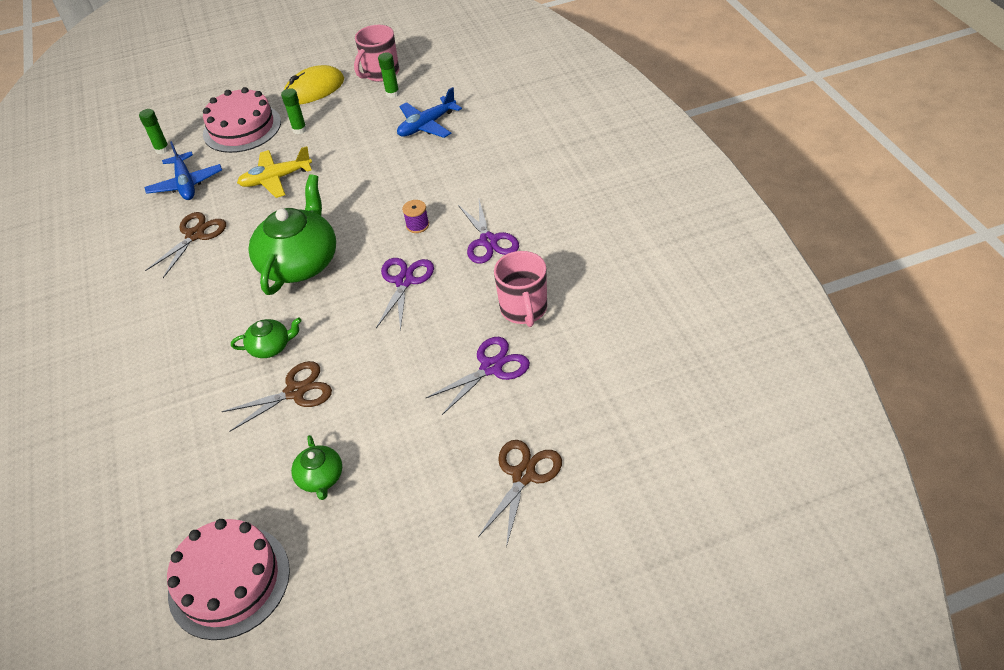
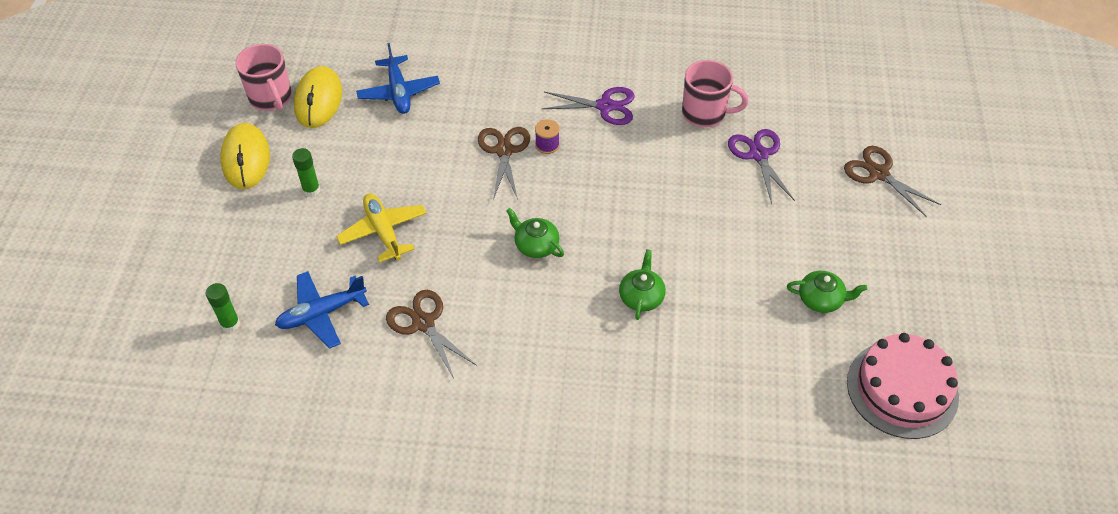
camera: 70 degrees left, 5 degrees up
(186, 184) = (321, 314): blue plane -> blue plane turned 150 degrees clockwise
(242, 128) = (259, 239): pink cake -> none
(276, 179) = (383, 231): yellow plane -> yellow plane turned 150 degrees clockwise
(295, 392) = (711, 292): brown scissors -> brown scissors (504, 151)
(300, 262) = (536, 245): green teapot -> green teapot, size x0.48
(392, 93) = (318, 100): green glue stick -> yellow mouse
(404, 281) = (618, 177): purple scissors -> none

